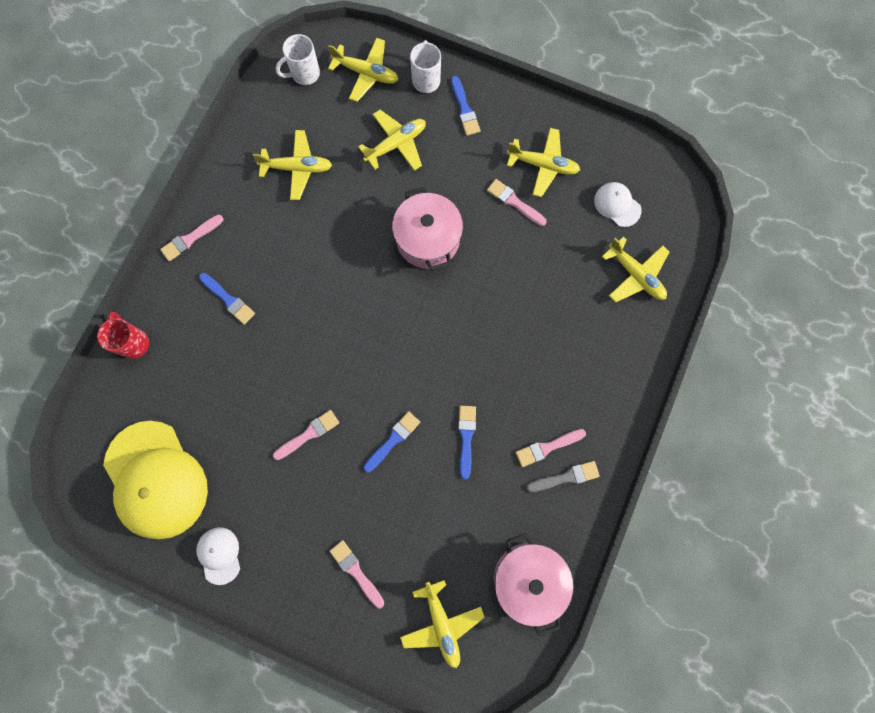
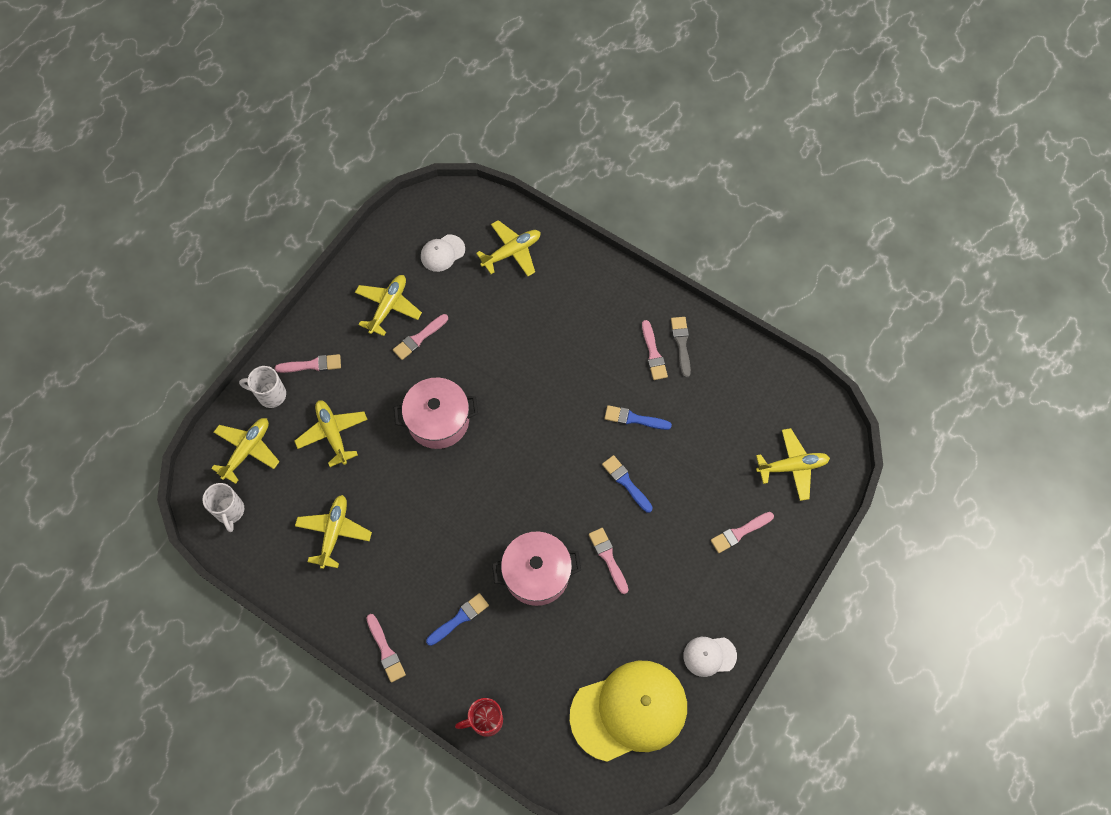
camera: 80 degrees left, 10 degrees down
(464, 109) = (312, 365): blue brush -> pink brush
(528, 579) = (763, 390): pink pot -> pink pot (537, 574)

